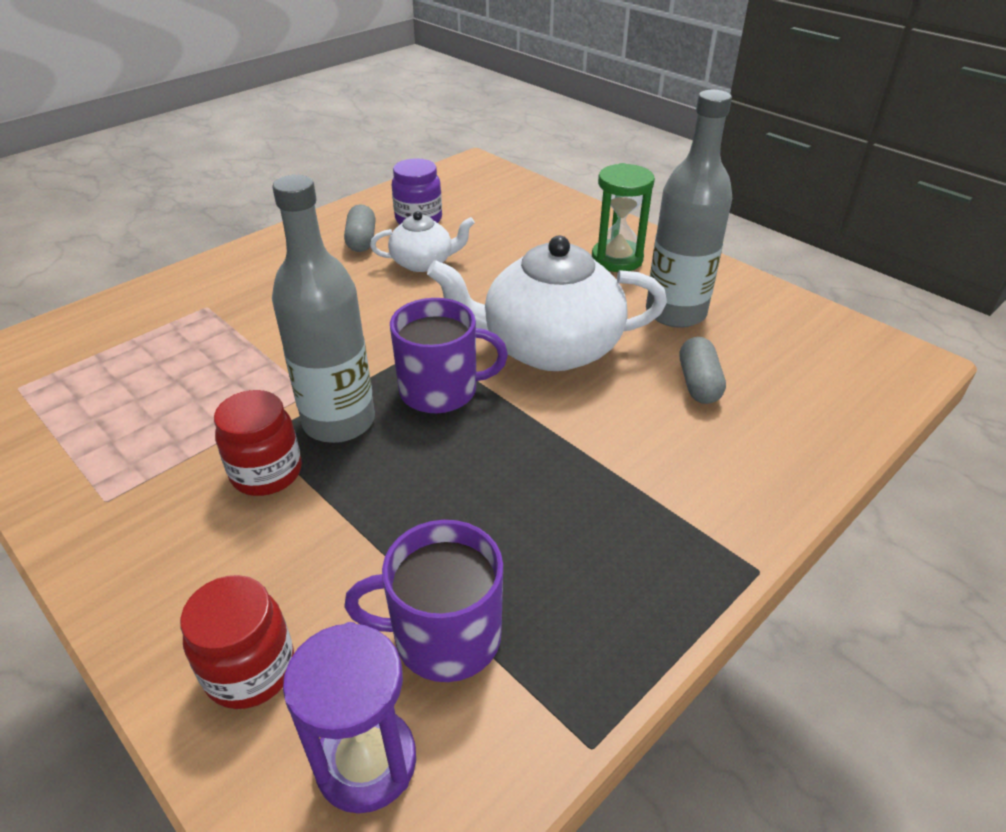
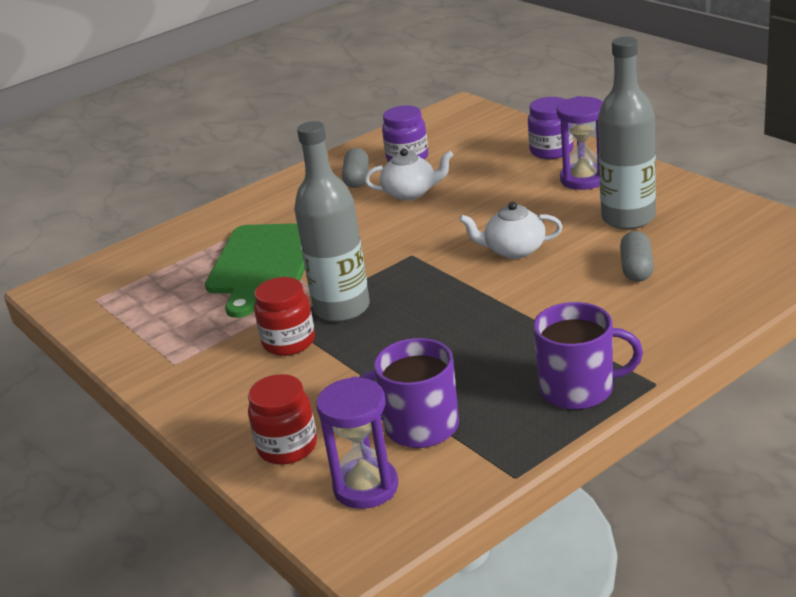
camera: 10 degrees right, 10 degrees down
(242, 347) = (262, 263): none -> green cutting board
(441, 390) = (422, 284): purple mug -> purple mug (579, 389)
(549, 348) = (514, 250): white teapot -> white teapot, size x0.53
(577, 222) = (551, 151): none -> purple jar
(617, 259) = (583, 179): green hourglass -> purple hourglass

